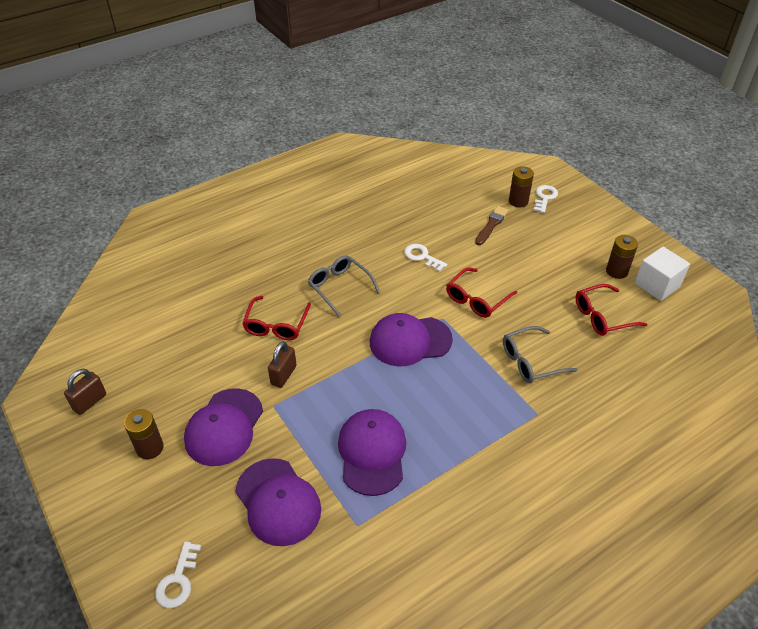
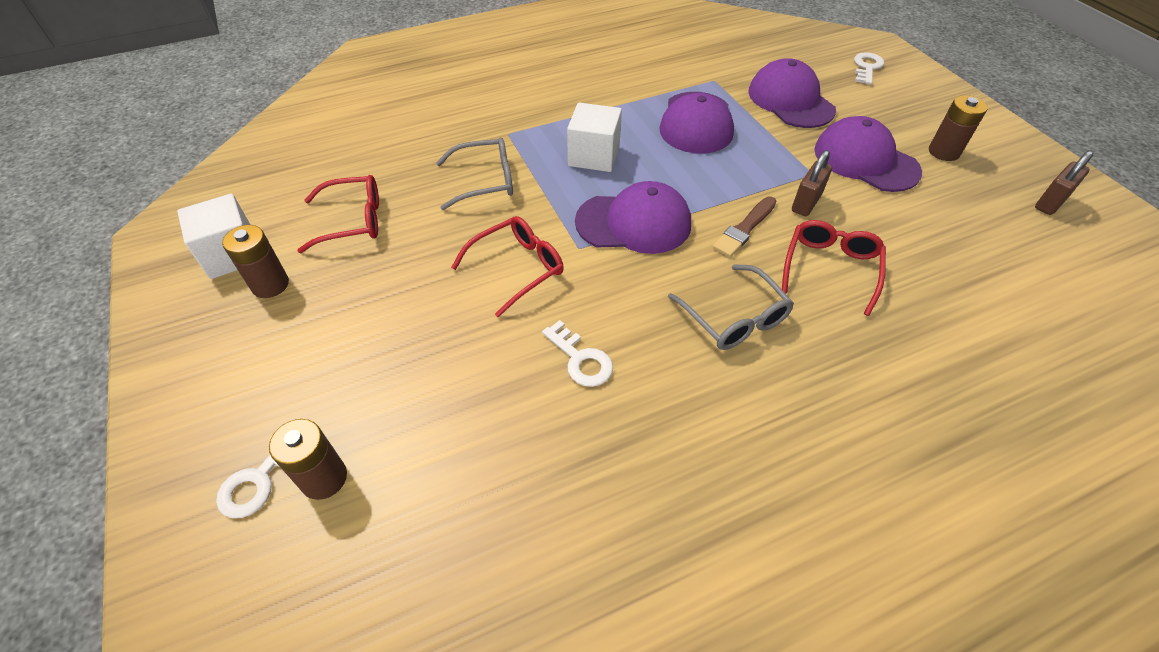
camera: 170 degrees left, 5 degrees up
(224, 427) = (865, 160): purple cap -> purple cap turned 75 degrees counterclockwise
(455, 399) = (594, 156): none -> white cube
(491, 225) = (418, 417): brown brush -> brown brush (745, 228)

